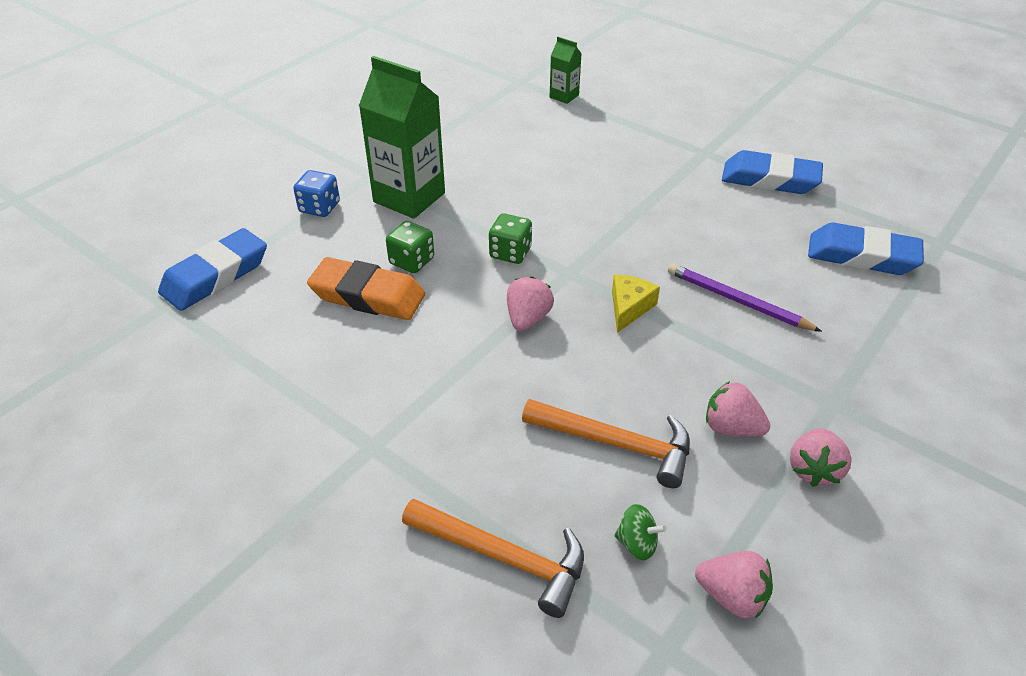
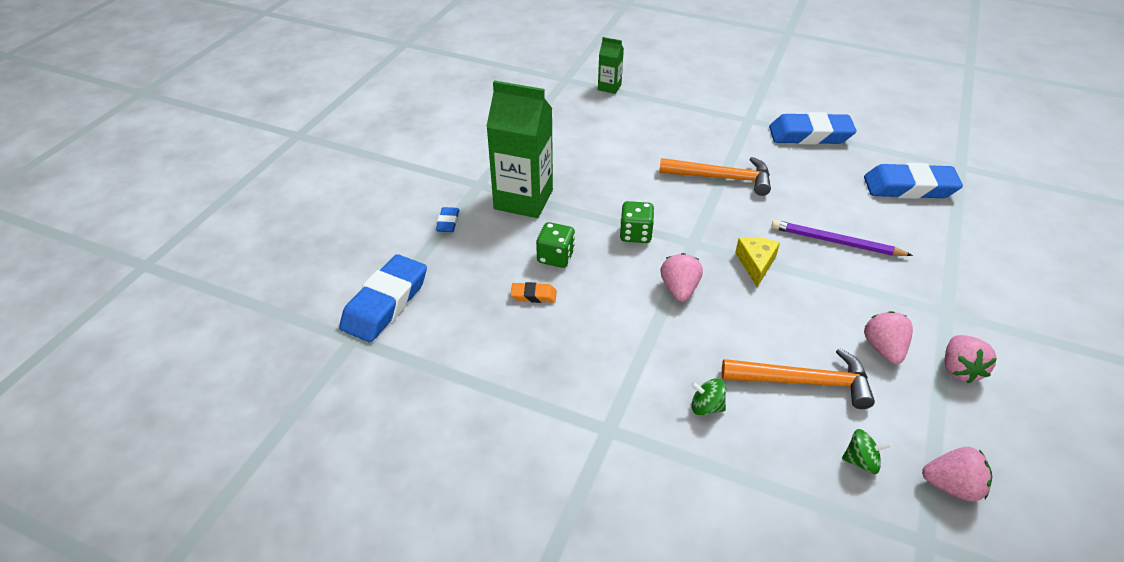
camera: 15 degrees left, 0 degrees up
(319, 207) = (448, 222): blue dice -> blue eraser
(368, 296) = (533, 295): orange eraser -> orange eraser, size x0.46
(491, 447) = (706, 407): none -> green spinning top
(503, 557) = (764, 499): orange hammer -> orange hammer (721, 178)
(731, 428) = (883, 349): pink strawberry -> pink strawberry turned 75 degrees clockwise

